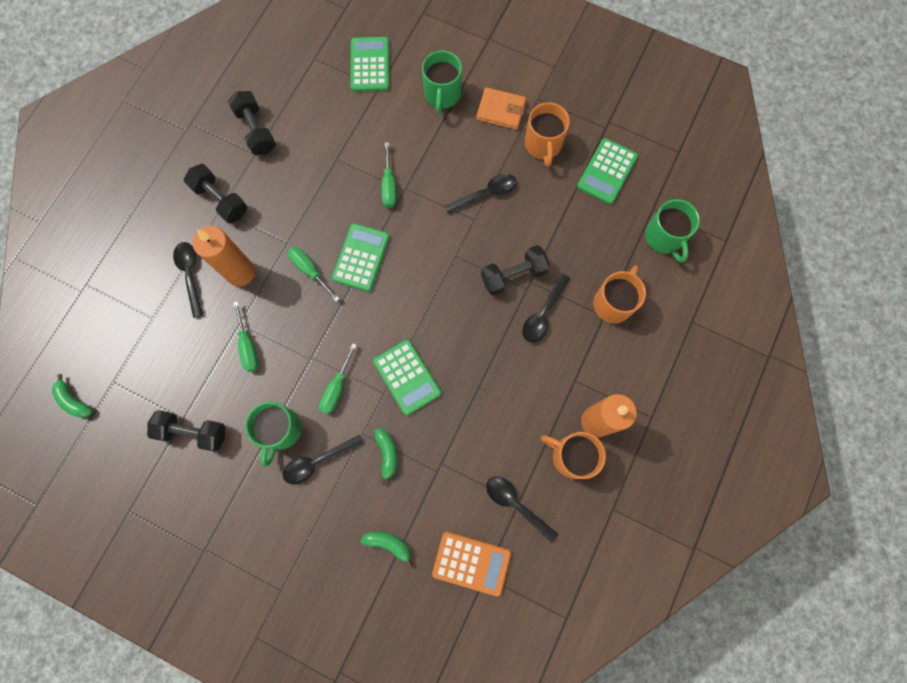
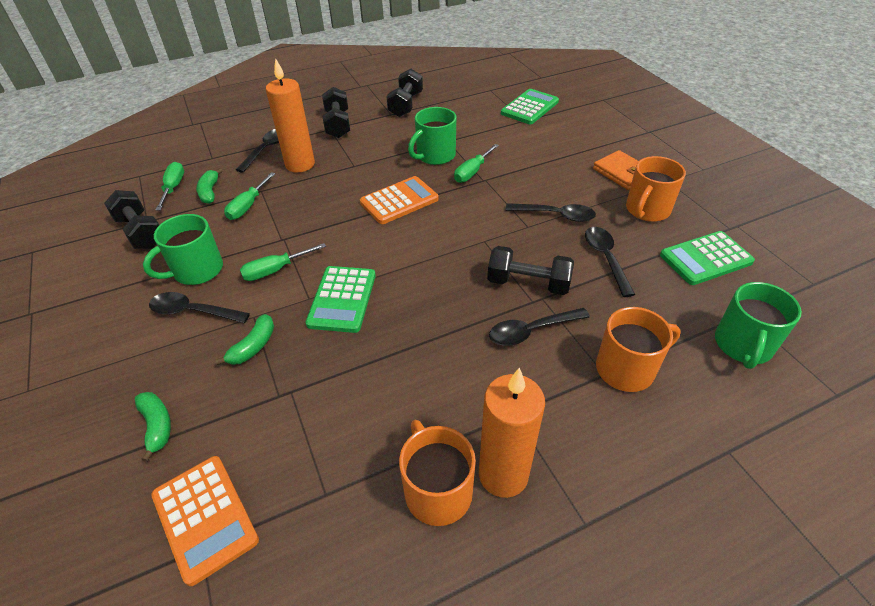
camera: 40 degrees right, 30 degrees down
(74, 401) = (104, 172): green banana -> green banana (210, 192)
(310, 271) = (350, 188): green screwdriver -> green screwdriver (173, 188)
(361, 258) = (399, 201): green calculator -> orange calculator
(442, 95) = (575, 144): green mug -> green mug (435, 156)
(515, 504) = (320, 492): black spoon -> black spoon (605, 258)

